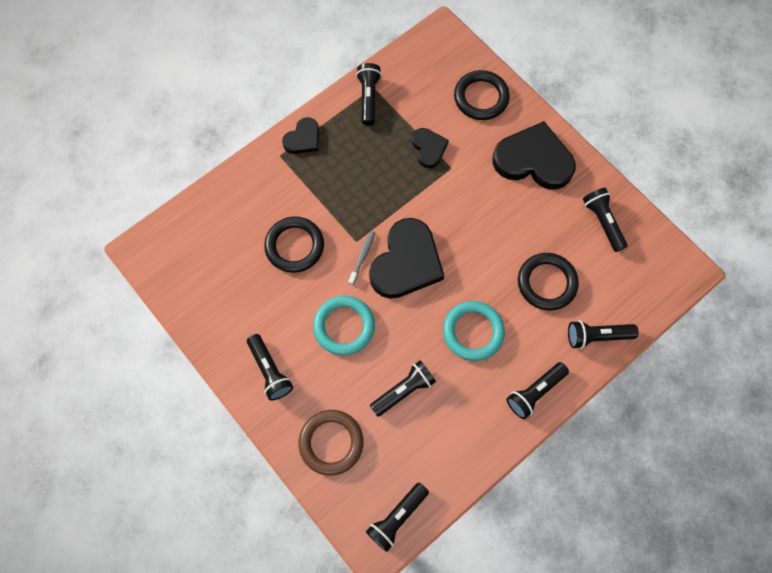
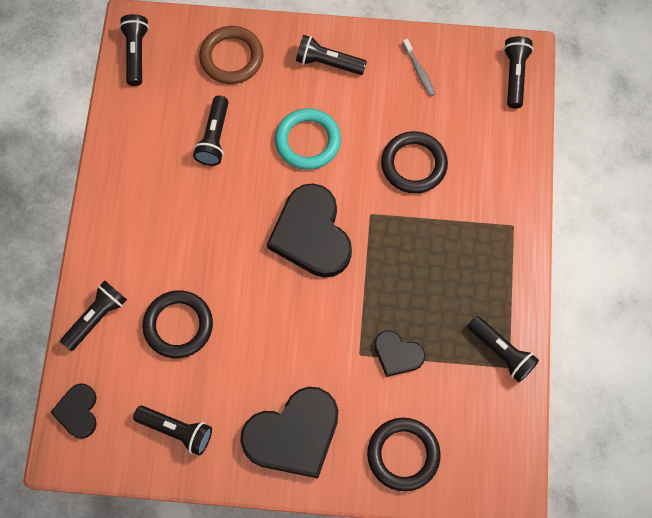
camera: 135 degrees right, 0 degrees up
(303, 138) = (512, 258): black heart -> black heart (78, 411)
(362, 257) = (351, 206): grey toothbrush -> grey toothbrush (419, 71)
(473, 332) = (203, 228): turquoise ring -> none
(535, 392) = (110, 226): black flashlight -> black flashlight (514, 76)

